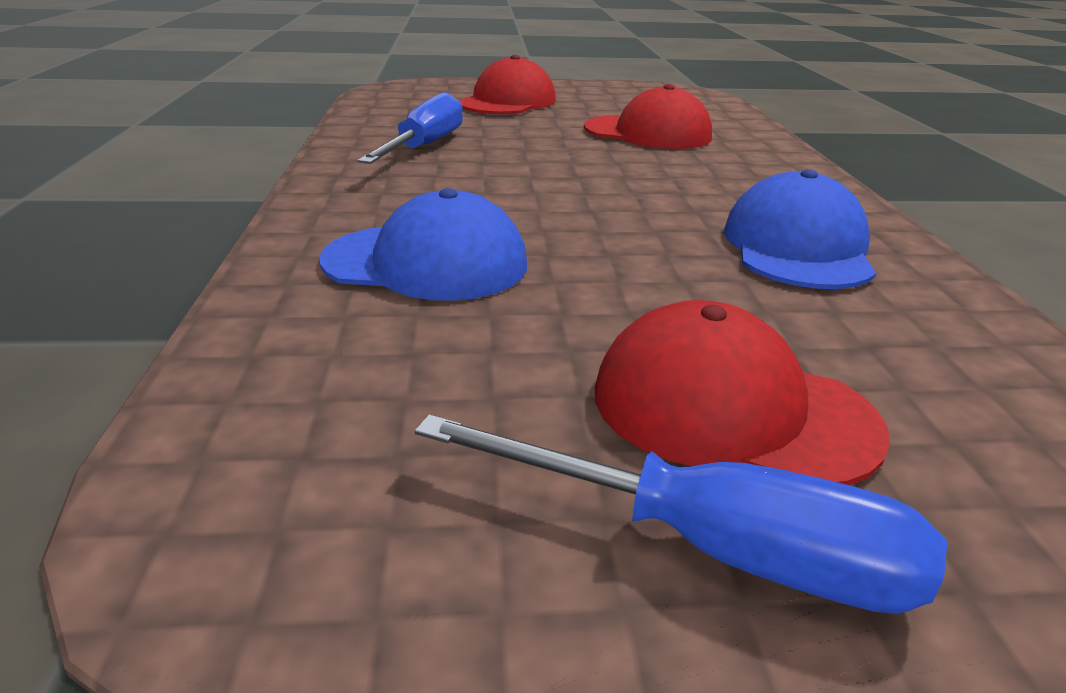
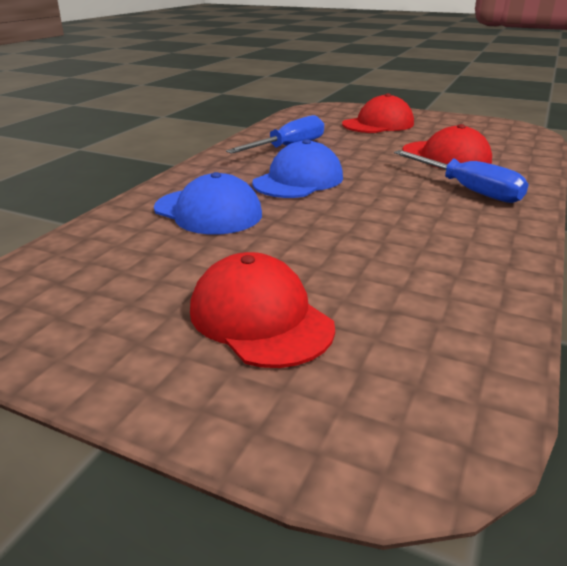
camera: 30 degrees right, 0 degrees up
(711, 547) = (164, 368): blue screwdriver -> blue screwdriver (468, 190)
(797, 247) = (436, 247): blue cap -> blue cap (298, 180)

